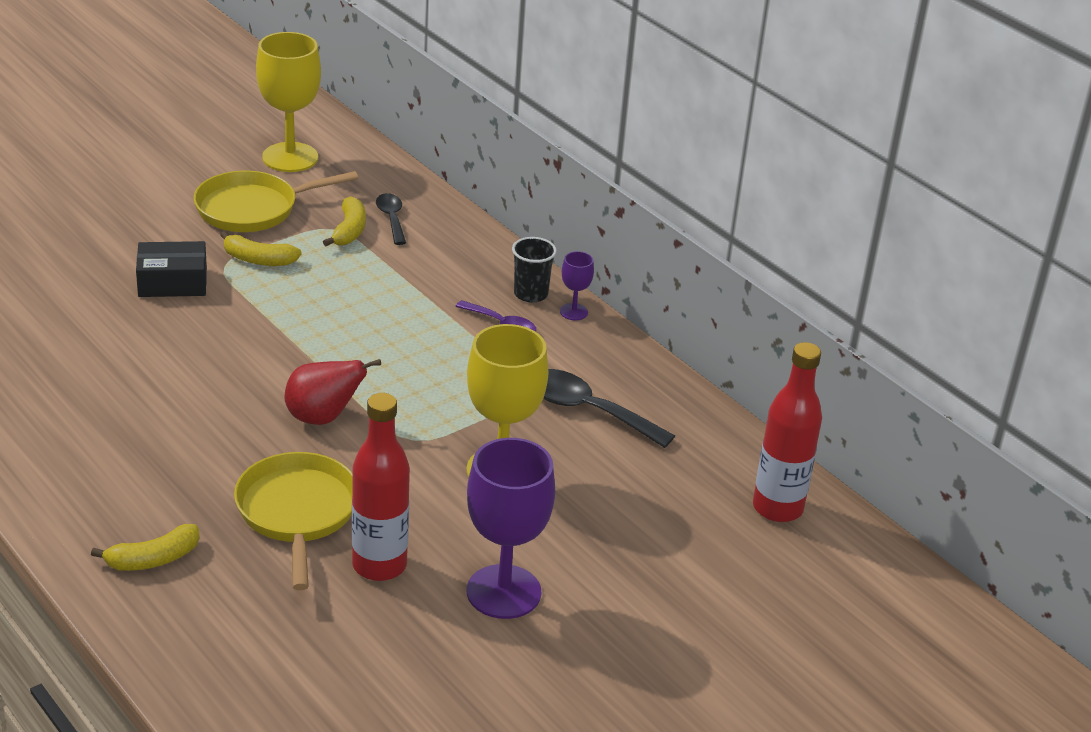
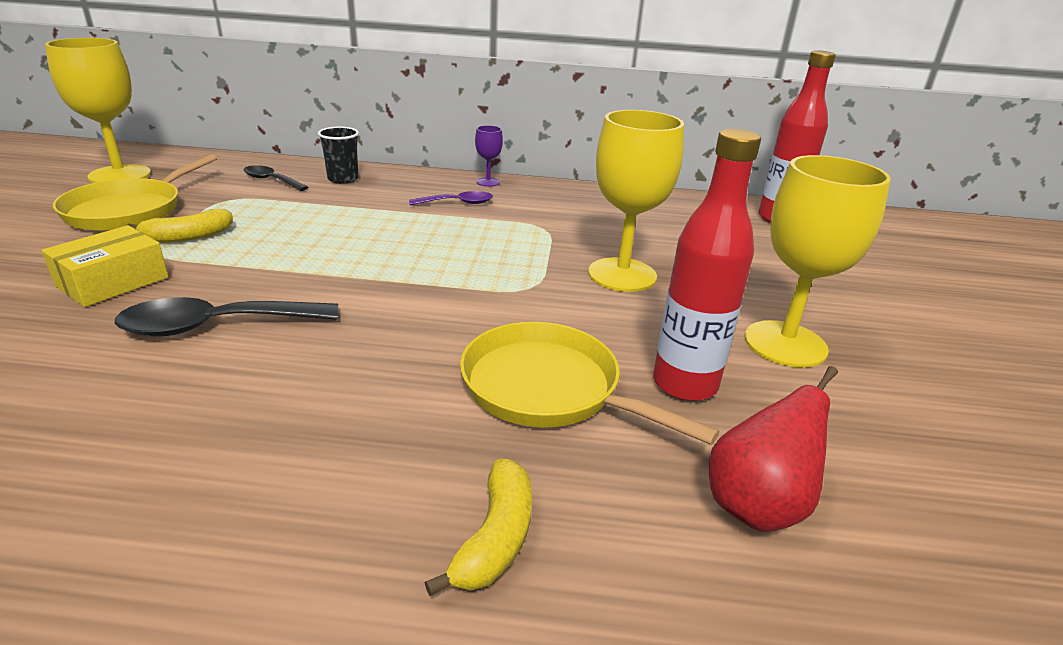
camera: 45 degrees left, 5 degrees down
(172, 282) = (113, 282): black box -> yellow box
(323, 418) = (435, 309): red pear -> red pear (757, 505)
(349, 231) = (246, 196): yellow banana -> none
(503, 592) = (785, 344): purple goblet -> yellow goblet
(530, 294) = (445, 183): black cup -> black cup (343, 179)
(587, 410) = (596, 221): black spoon -> black spoon (216, 326)

